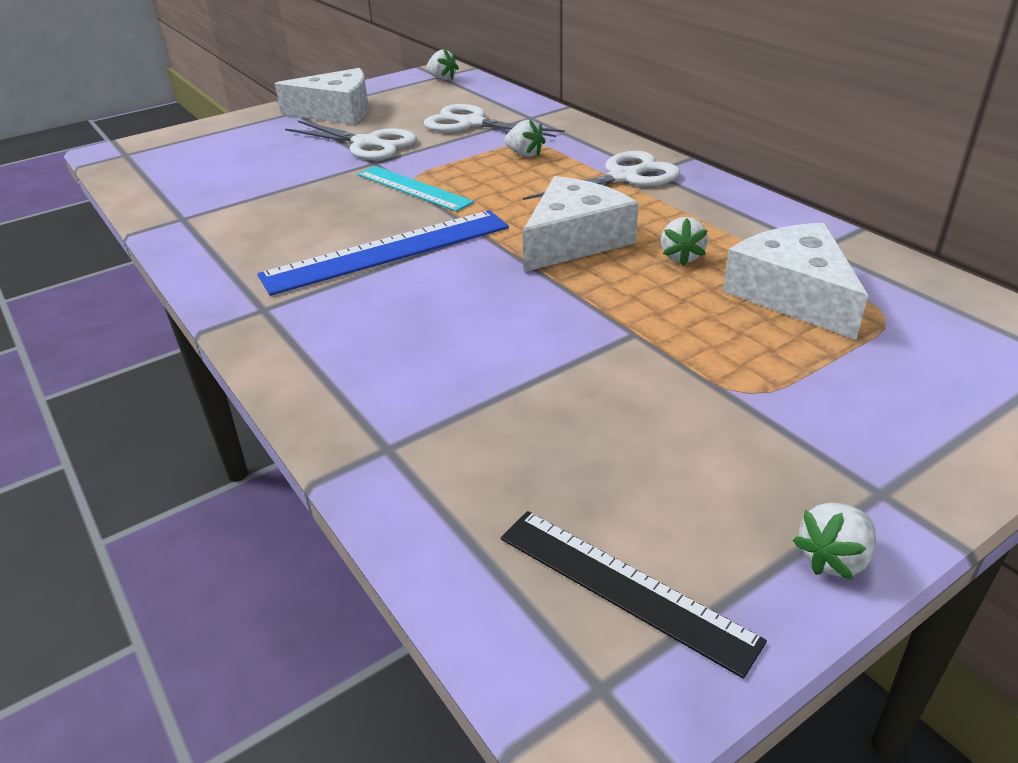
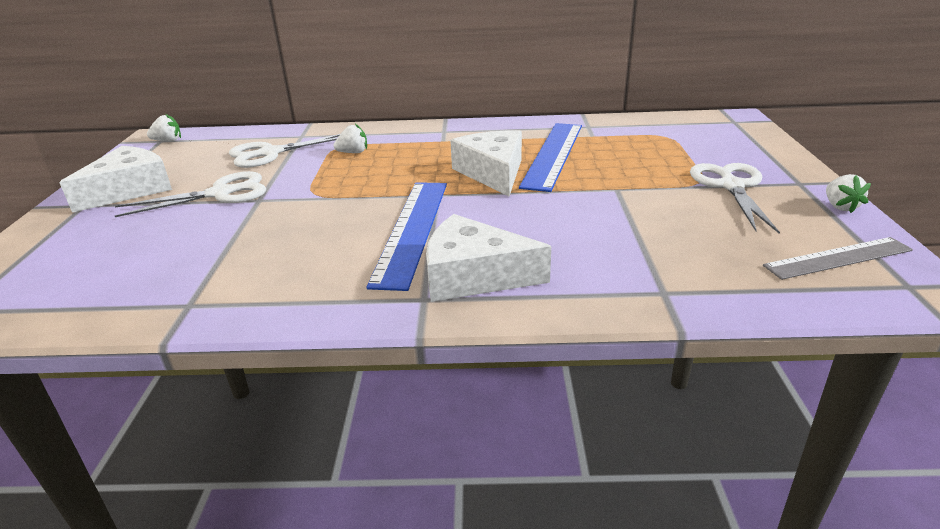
camera: 55 degrees left, 5 degrees down
(413, 188) = (332, 197): turquoise ruler -> none
(623, 178) = (438, 139): white scissors -> white scissors (731, 186)
(624, 587) = (838, 258): black ruler -> grey ruler
(681, 257) = (554, 154): white strawberry -> blue ruler
(793, 294) = (625, 145): white cheese -> white cheese (474, 275)

